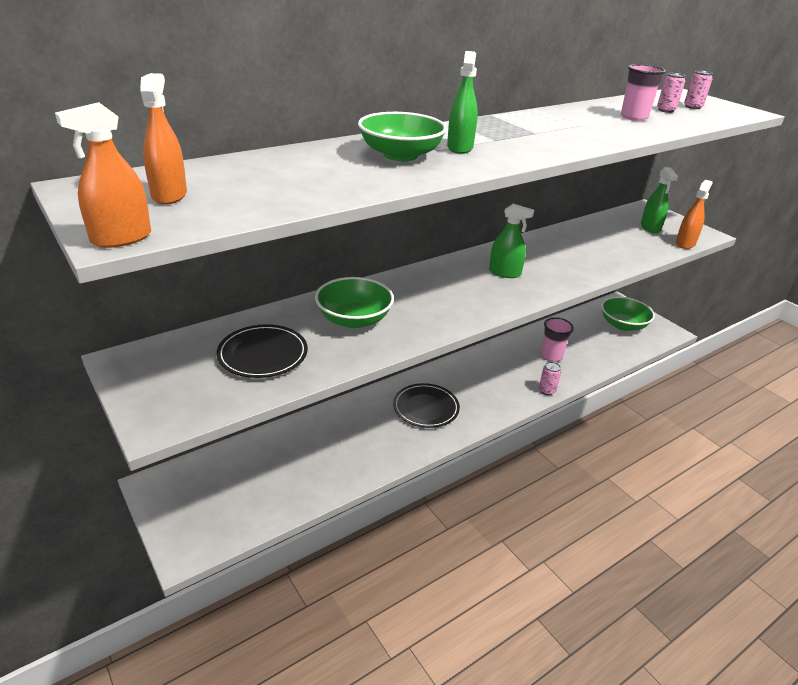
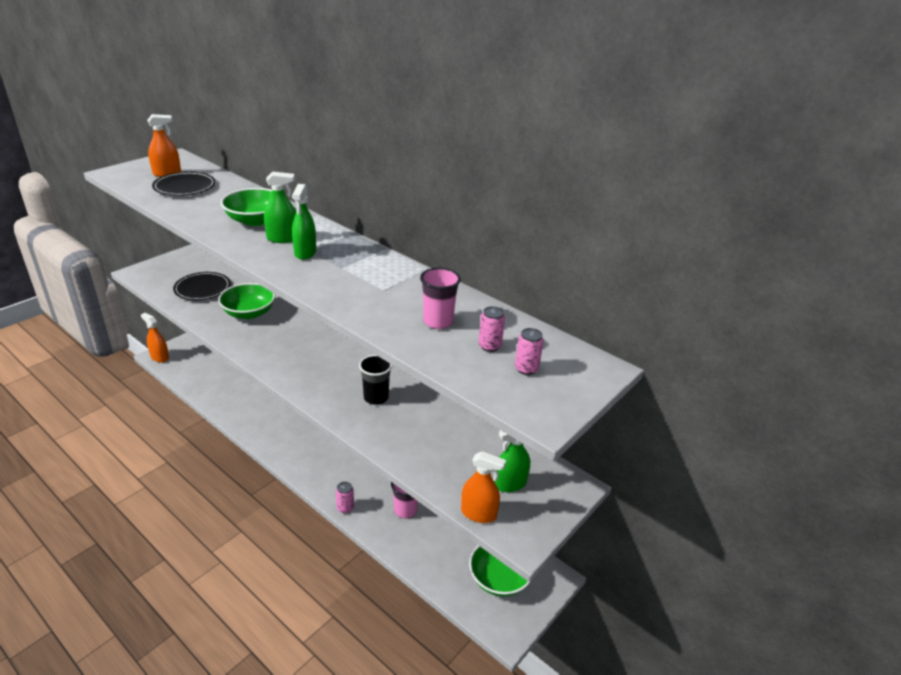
camera: 75 degrees right, 0 degrees up
(121, 238) = (112, 174): orange spray bottle -> orange spray bottle (160, 357)
(426, 408) = (301, 431): black plate -> black plate (184, 187)
(504, 273) = (344, 375): green spray bottle -> green spray bottle (305, 252)
(543, 262) = (376, 398): none -> black cup

